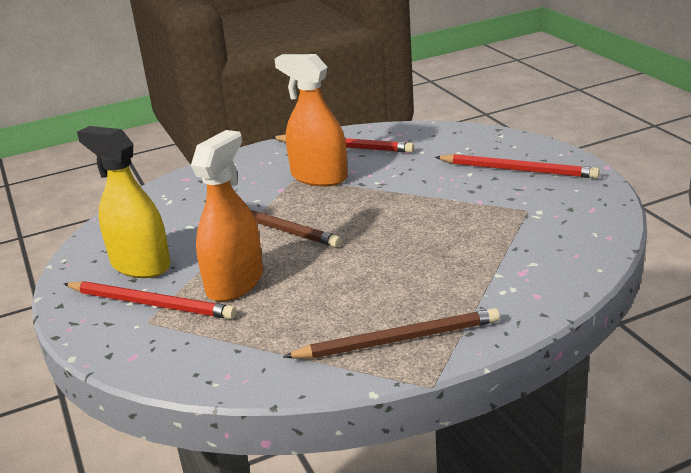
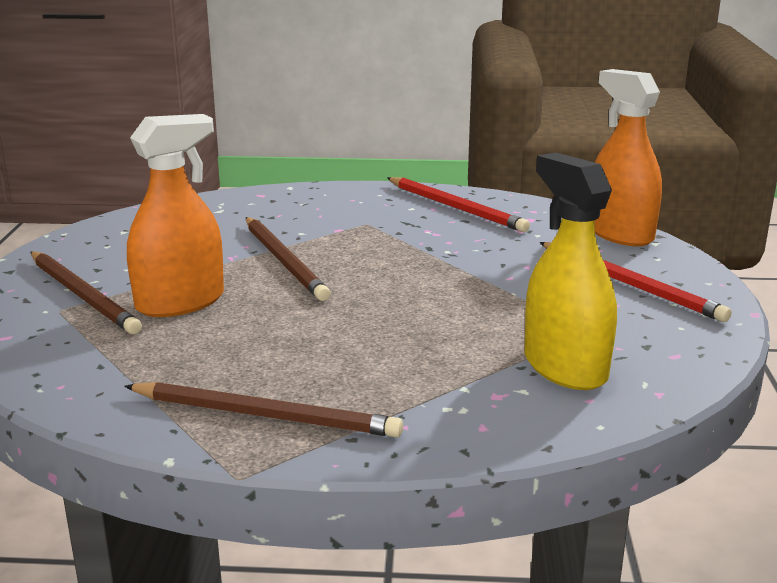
camera: 25 degrees right, 5 degrees down
(140, 265) = (120, 258): yellow spray bottle -> yellow spray bottle (565, 367)
(151, 304) = (83, 295): red pencil -> brown pencil
(319, 177) = (391, 229): orange spray bottle -> orange spray bottle (620, 233)

